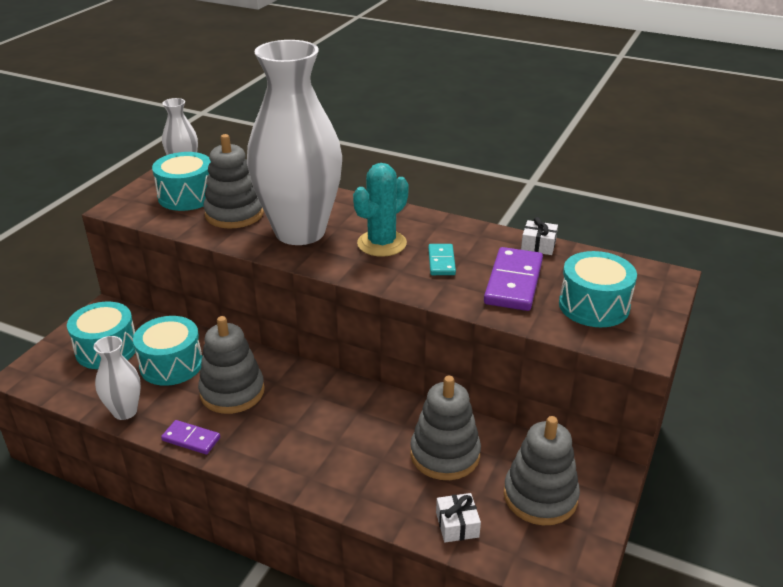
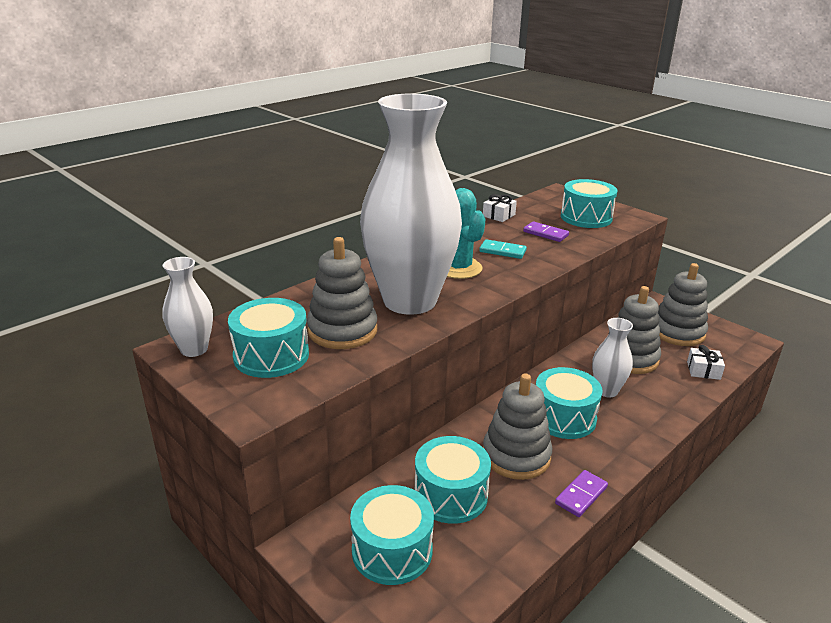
camera: 70 degrees left, 5 degrees down
(125, 411) = (521, 544): white vase -> white vase (606, 391)
(302, 414) = (563, 417): none -> turquoise drum
(513, 282) = (545, 234): purple domino -> purple domino, size x0.56

